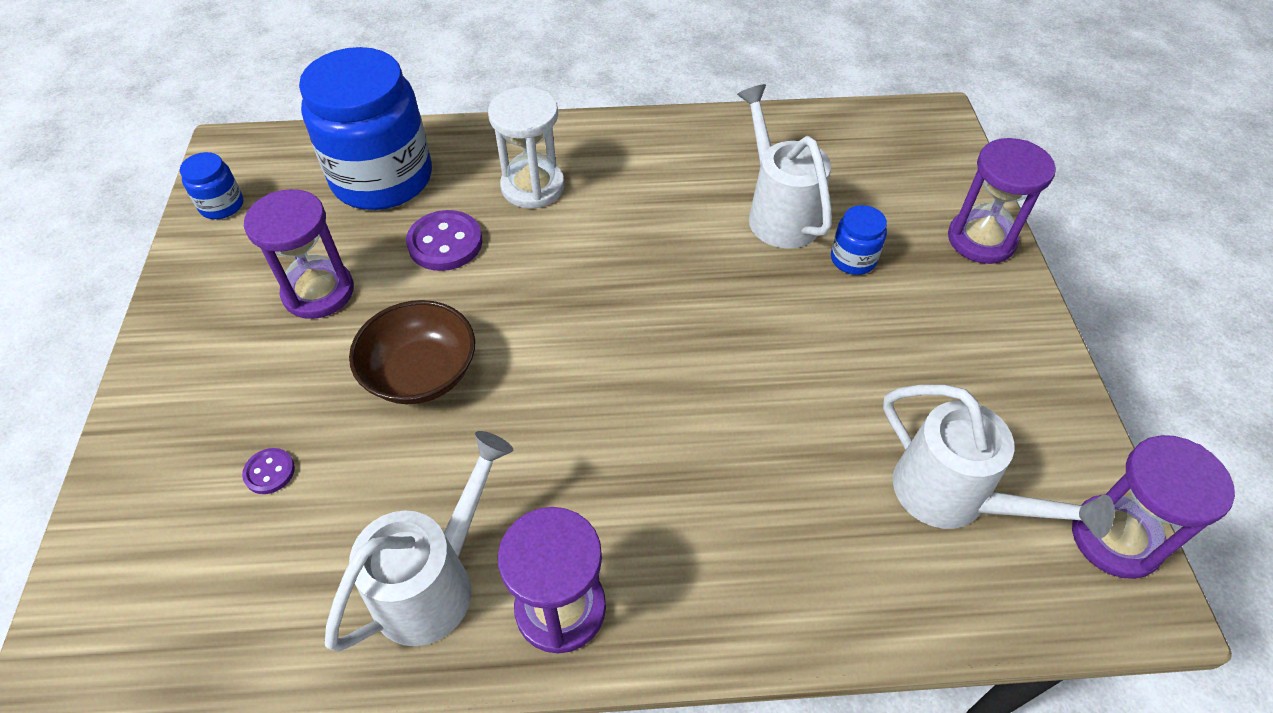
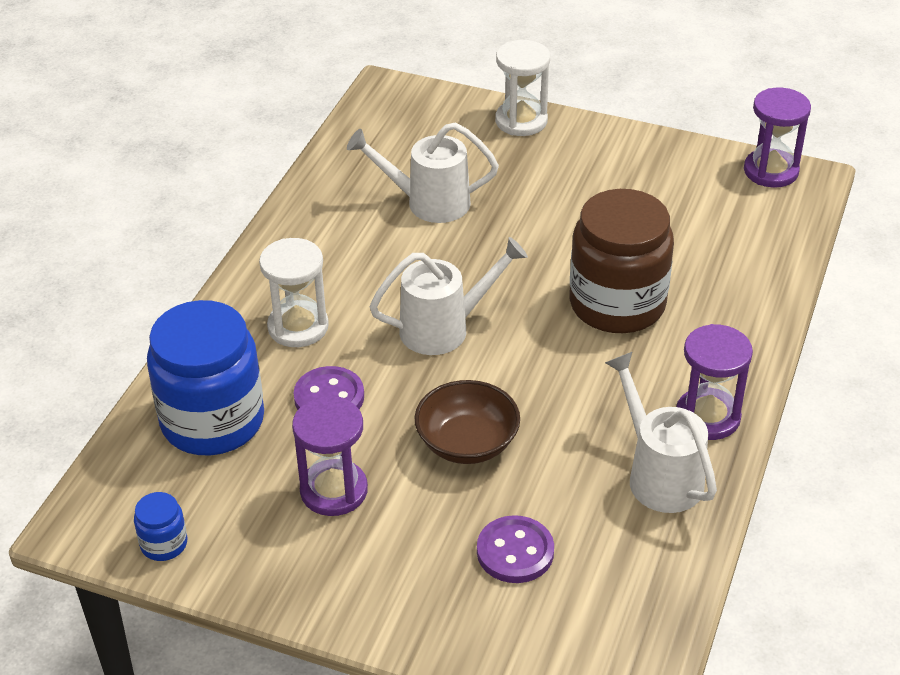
camera: 65 degrees left, 10 degrees down
(269, 472) = (515, 552): purple button -> purple button, size x1.85
(718, 439) = (617, 304): none -> brown jar
(853, 259) = (499, 185): blue jar -> none
(953, 497) = (714, 220): white watering can -> white watering can (444, 328)
(981, 240) = (521, 121): purple hourglass -> white hourglass

